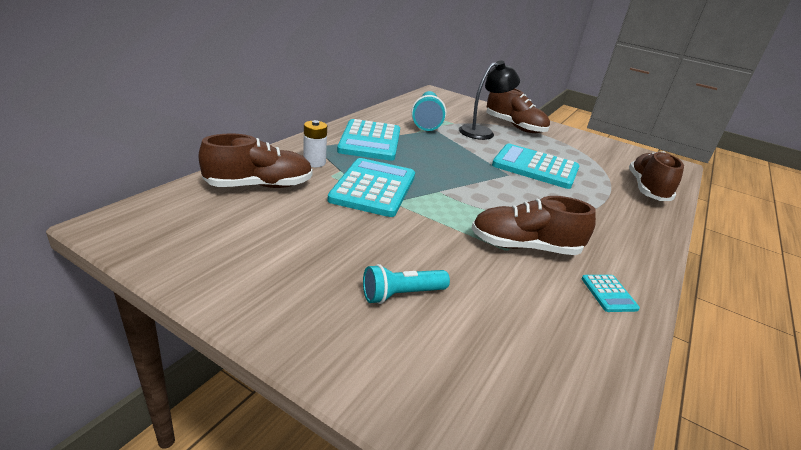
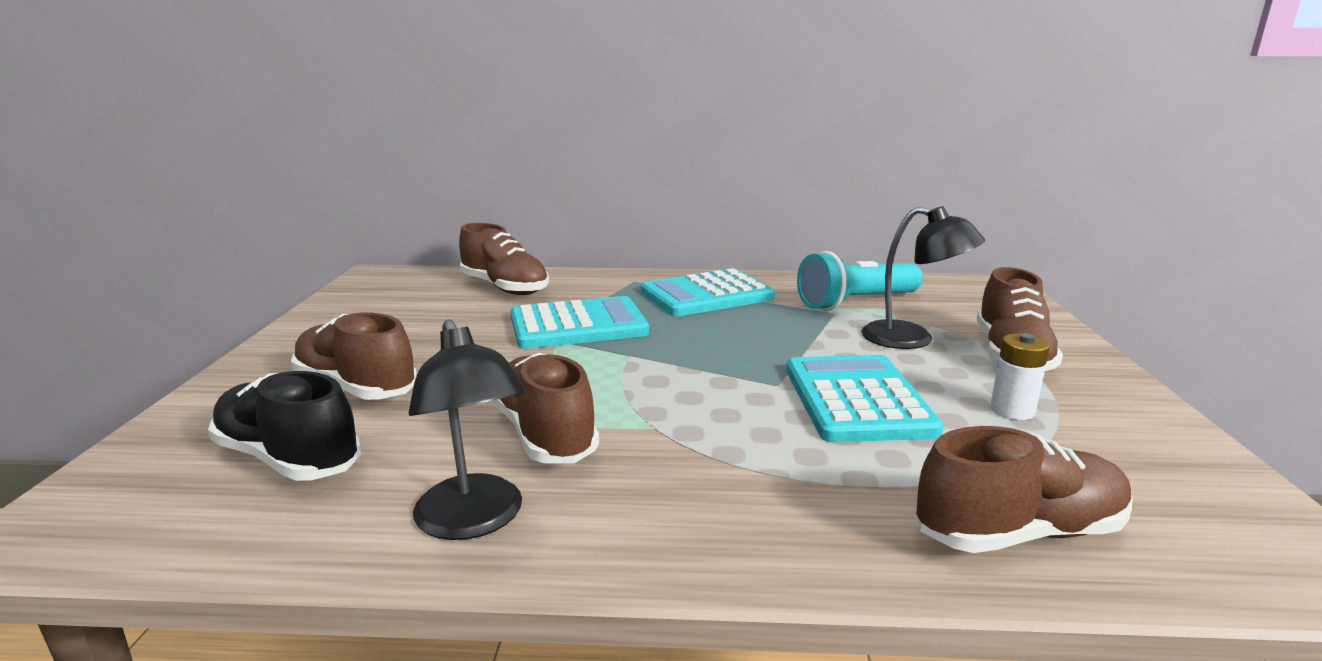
camera: 65 degrees right, 10 degrees down
(314, 162) = (594, 290): white battery -> white battery (1012, 410)
(401, 294) = (356, 387): turquoise flashlight -> brown shoe
(504, 346) = (289, 458): none -> black shoe
(608, 293) = (474, 521): turquoise calculator -> black lamp

